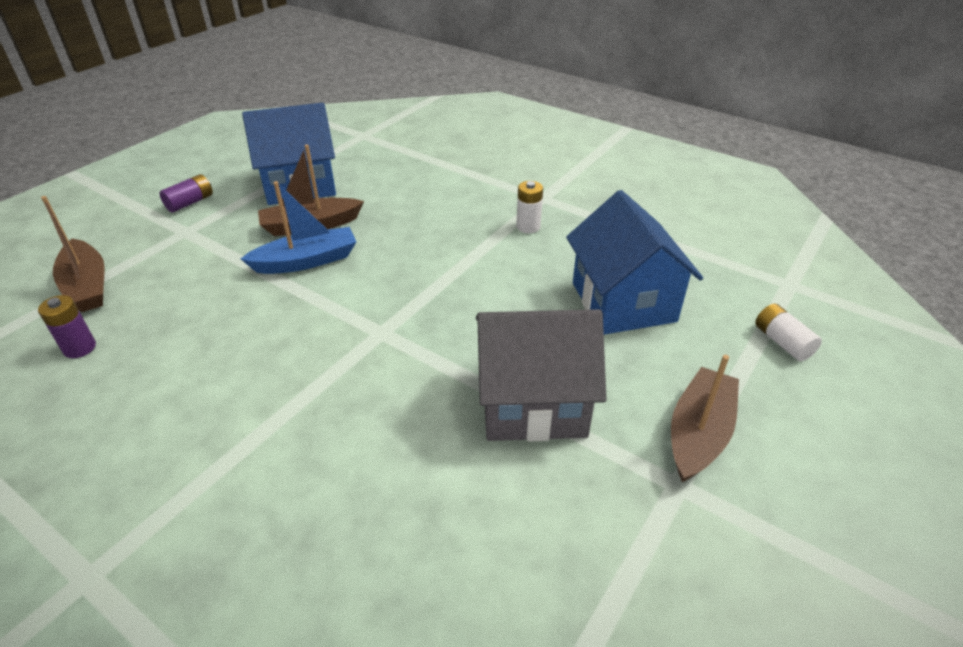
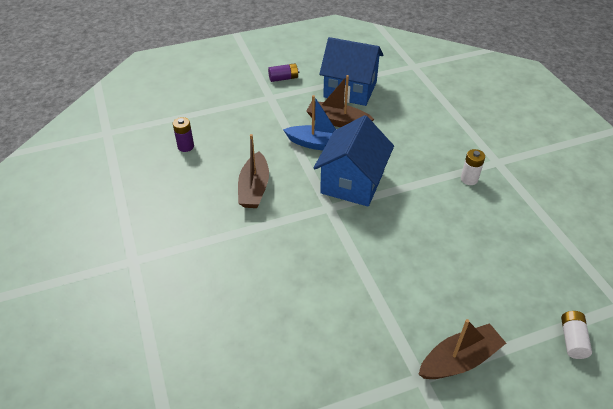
camera: 35 degrees right, 5 degrees up
(87, 286) = (207, 111): brown boat -> brown boat (254, 188)
(533, 402) = (379, 290): grey house -> none
(623, 302) = (487, 259): blue house -> blue house (352, 183)

